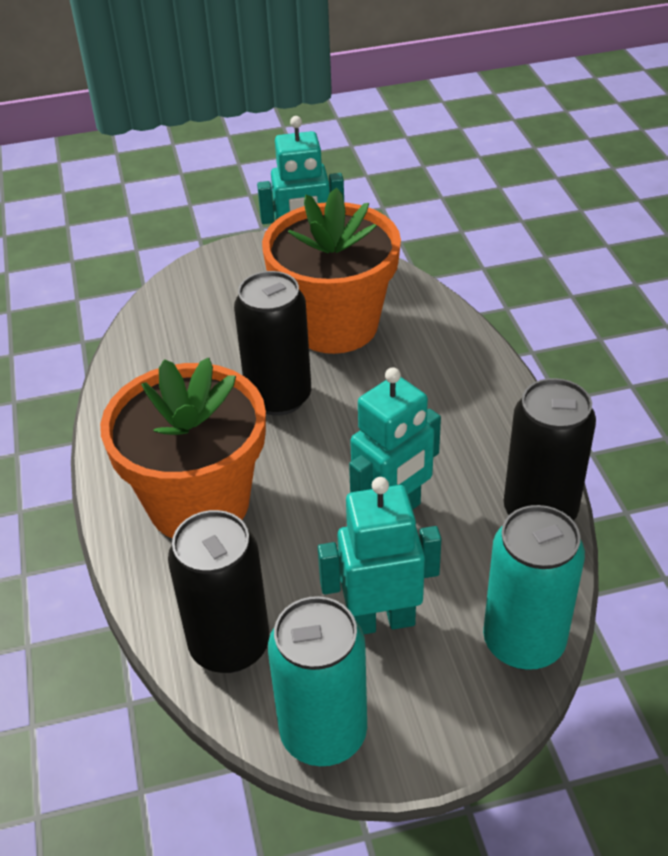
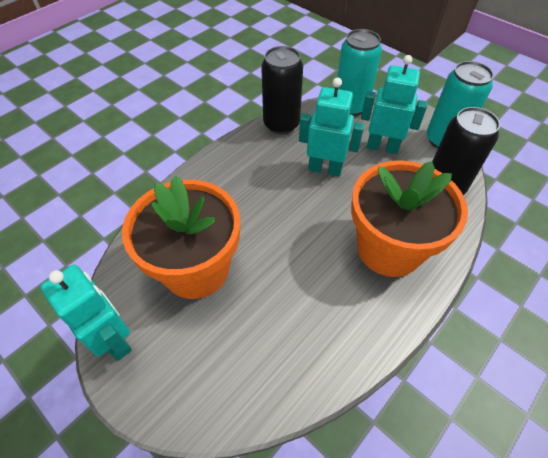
camera: 125 degrees left, 10 degrees up
(279, 397) = (283, 260): black can -> none
(380, 620) = (382, 147): turquoise robot -> turquoise robot turned 150 degrees clockwise

